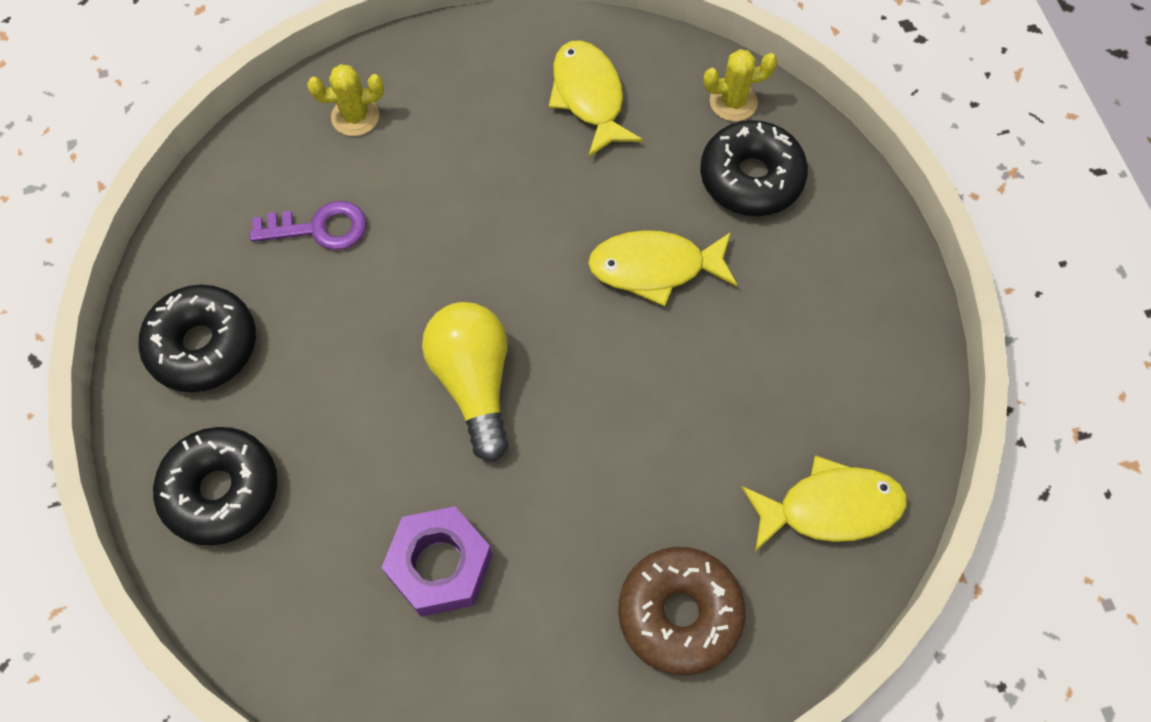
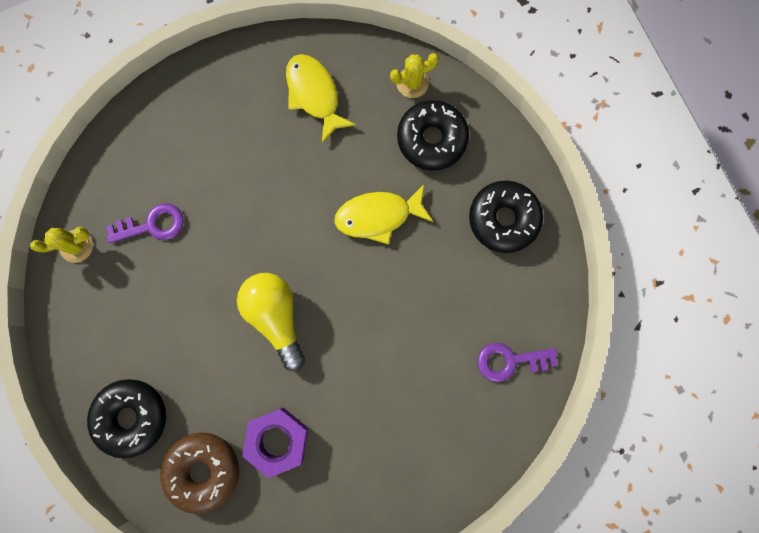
camera: 10 degrees left, 15 degrees up
(203, 345) = (96, 322): black donut -> black donut (503, 219)
(355, 116) = (158, 137): yellow cactus -> yellow cactus (76, 246)
(679, 614) = (427, 444): brown donut -> brown donut (203, 470)
(830, 508) = (510, 360): yellow fish -> purple key

